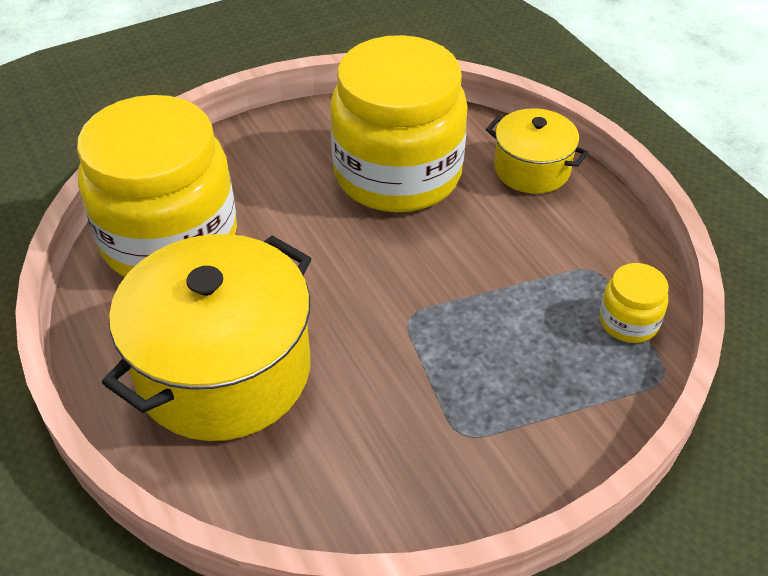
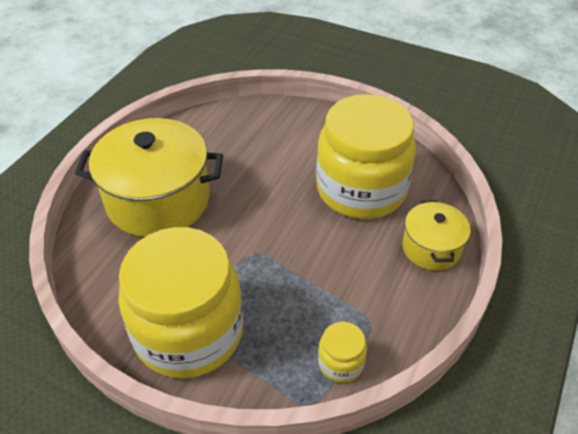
camera: 55 degrees right, 0 degrees up
(169, 239) = (227, 133): yellow jar -> yellow jar (189, 332)

